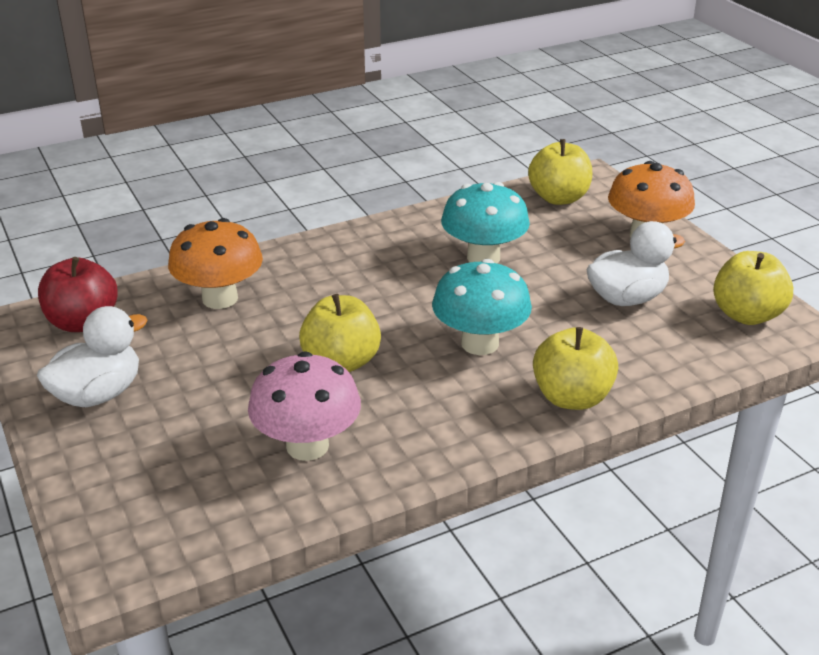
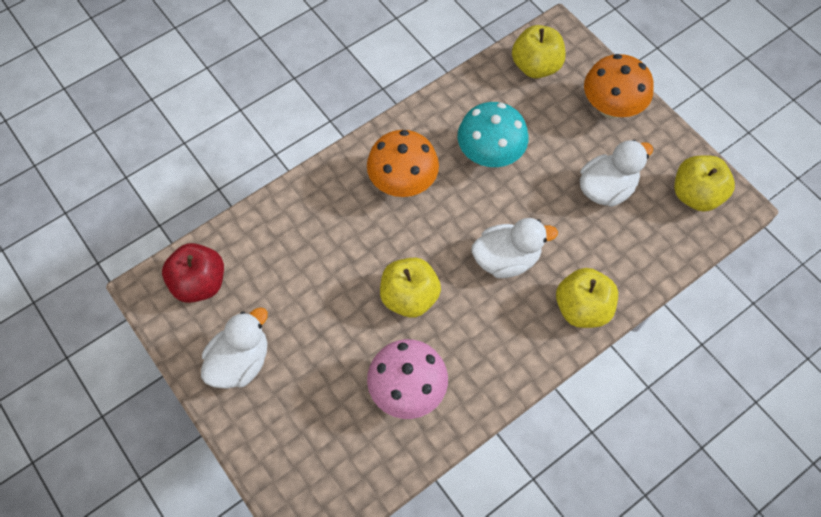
camera: 10 degrees left, 30 degrees up
(220, 298) = (297, 237): orange mushroom -> orange mushroom (403, 182)
(479, 343) = (506, 259): turquoise mushroom -> white duck

